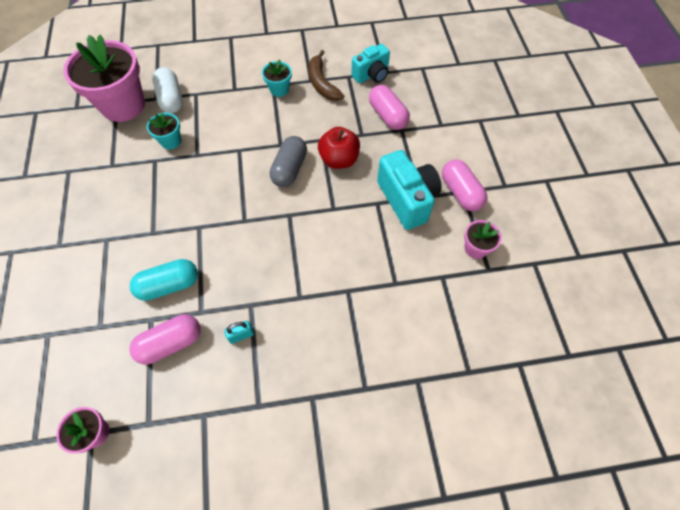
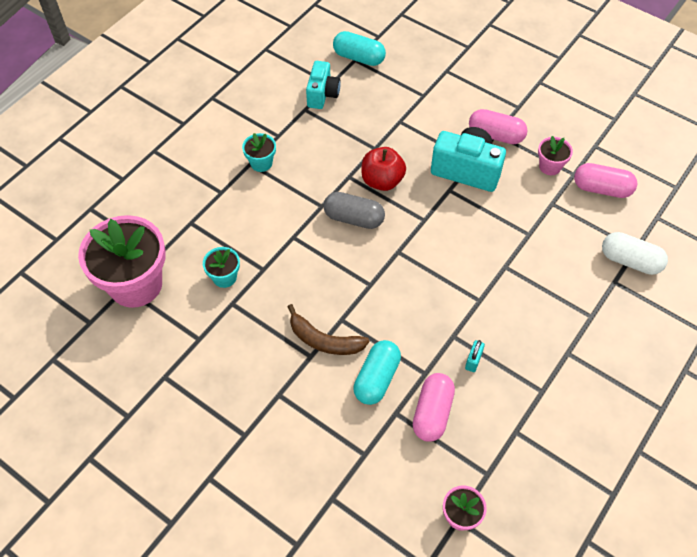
camera: 45 degrees left, 5 degrees down
(171, 99) = (174, 244): white capsule -> white capsule (630, 261)
(289, 169) = (354, 218): grey capsule -> grey capsule turned 45 degrees counterclockwise
(322, 83) = (290, 131): brown banana -> brown banana (324, 340)
(387, 116) = (376, 118): pink capsule -> pink capsule (601, 189)
(426, 68) = (359, 58): none -> turquoise capsule

